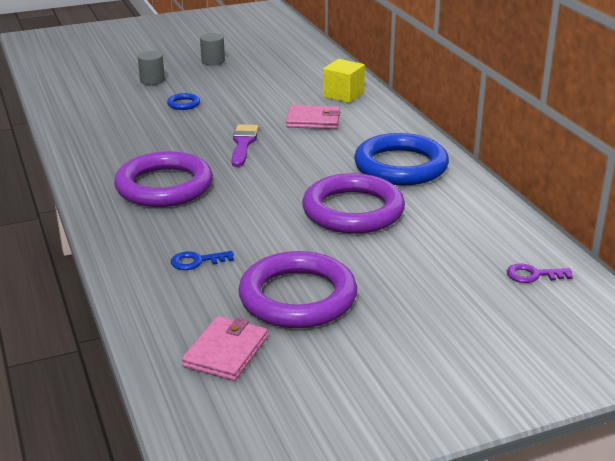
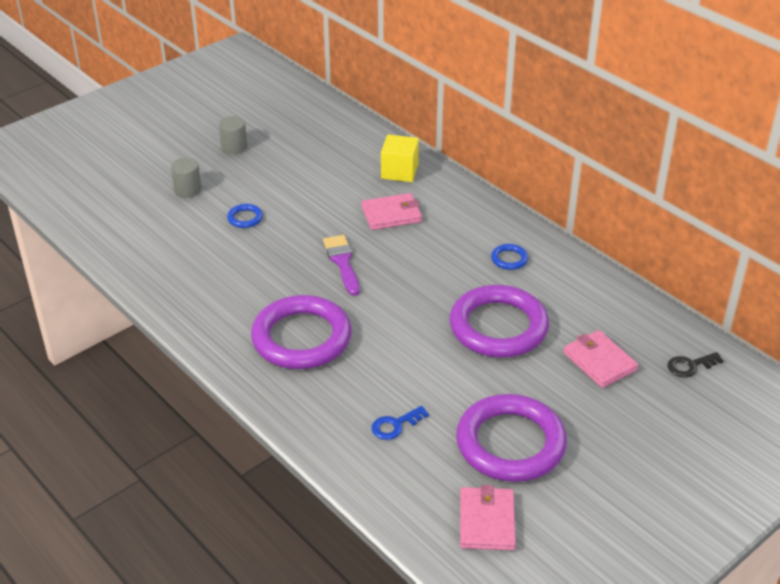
camera: 20 degrees left, 10 degrees up
(400, 166) = (509, 259): blue ring -> blue ring, size x0.40
(437, 253) = (599, 361): none -> pink wallet
(533, 275) = (690, 366): purple key -> black key

